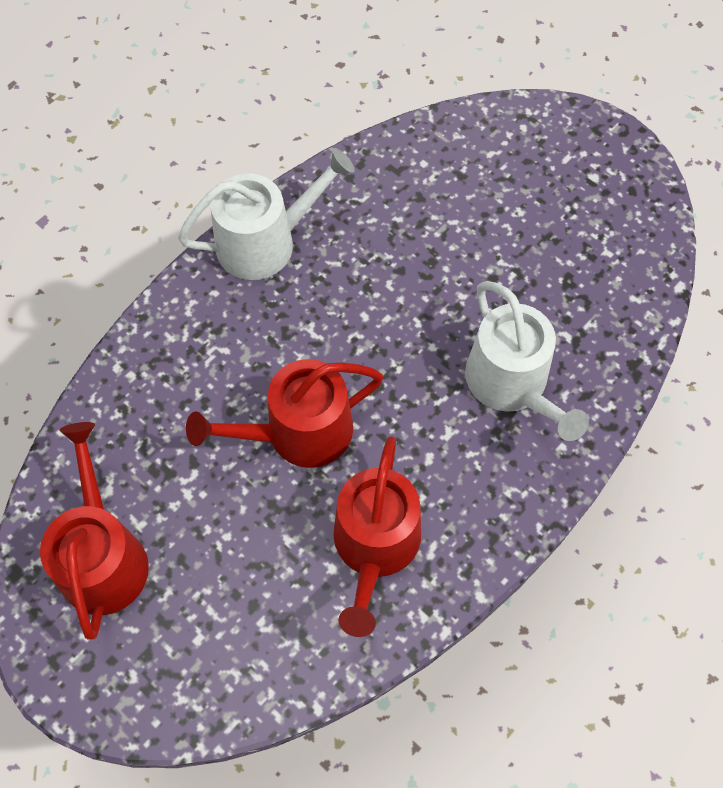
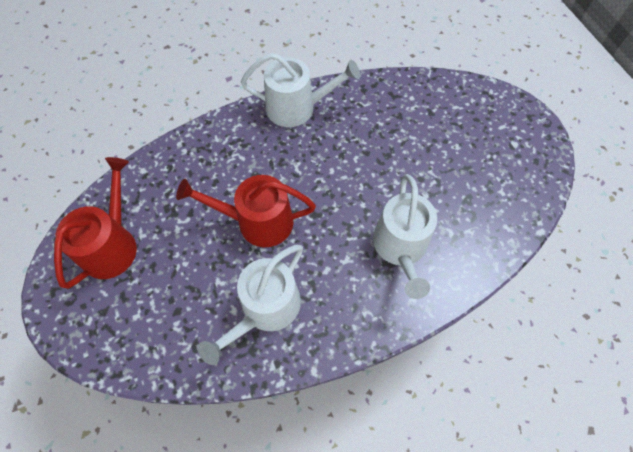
camera: 25 degrees right, 0 degrees up
(375, 546) = (266, 309): red watering can -> white watering can

